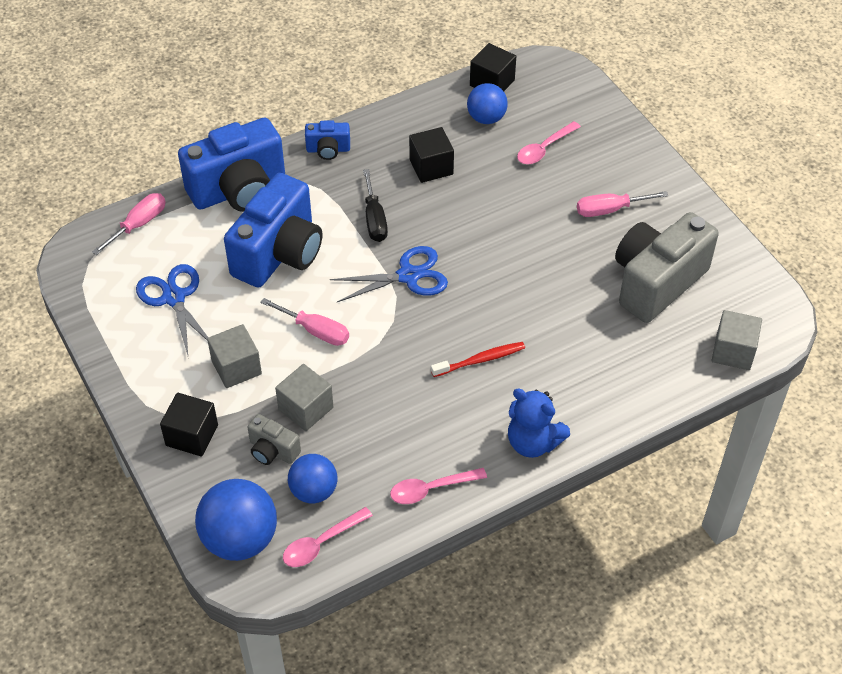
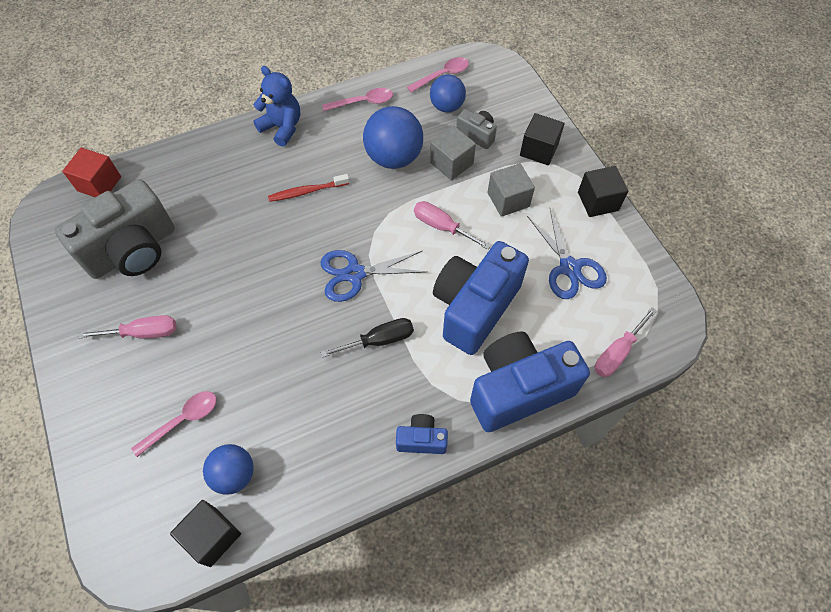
camera: 175 degrees left, 10 degrees up
(240, 539) = (498, 81): blue ball -> blue ball (394, 157)
(374, 219) = (379, 340): black screwdriver -> black screwdriver turned 75 degrees clockwise
(431, 167) = (311, 404): black cube -> black cube (598, 201)
(733, 351) = (99, 184): grey cube -> red cube

